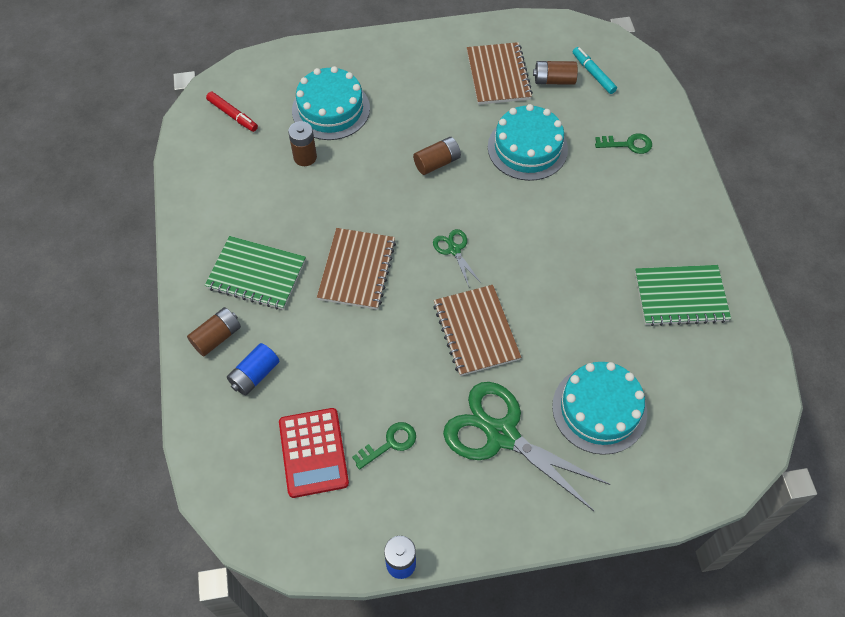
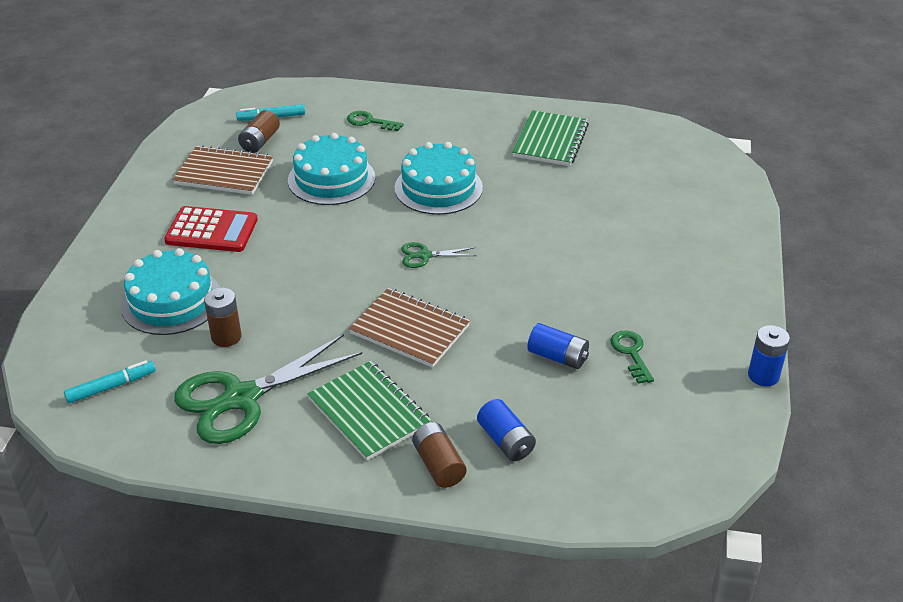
camera: 70 degrees left, 20 degrees down
(233, 115) = (111, 386): red marker -> turquoise marker
(256, 274) = (369, 412): green notebook -> green notebook turned 75 degrees counterclockwise
(313, 452) = (621, 412): red calculator -> red calculator (212, 230)
(364, 386) = (557, 357): none -> blue battery
(437, 162) = (307, 240): brown battery -> none
(476, 331) = (528, 265): brown notebook -> none
(501, 434) = (648, 277): green scissors -> green scissors (241, 398)
(599, 409) = (643, 214): turquoise cake -> turquoise cake (438, 188)
(628, 144) = (370, 122): green key -> green key turned 90 degrees counterclockwise

